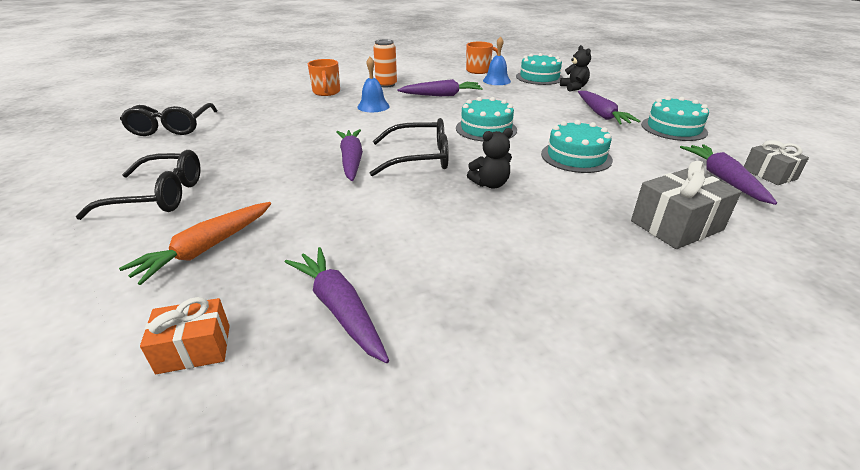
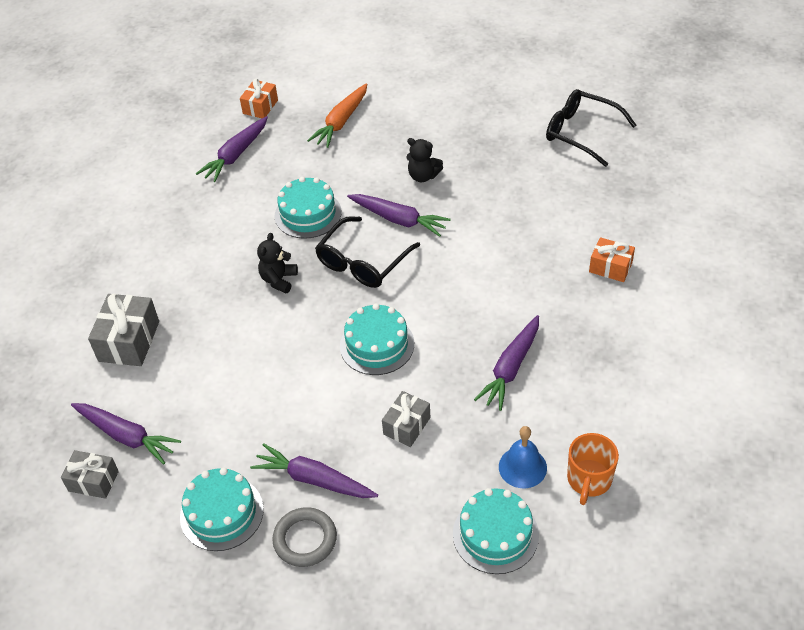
camera: 130 degrees right, 15 degrees up
(158, 196) = (434, 111): black glasses -> none
(206, 249) = (341, 122): orange carrot -> orange carrot turned 135 degrees counterclockwise
(326, 92) = (610, 267): orange mug -> orange gift
(339, 308) = (235, 155): purple carrot -> purple carrot turned 120 degrees clockwise
(373, 106) = (523, 288): blue bell -> none
(386, 84) = (599, 335): orange can -> none
(524, 105) = (407, 426): none -> grey gift
(574, 88) = (418, 538): black teddy bear -> black teddy bear (423, 176)
(576, 157) = (259, 368): turquoise cake -> turquoise cake (308, 214)
(631, 106) = (305, 539): none -> grey ring

